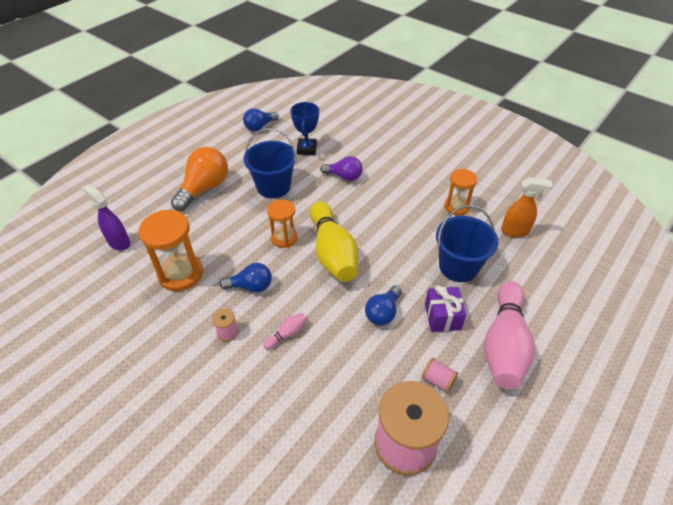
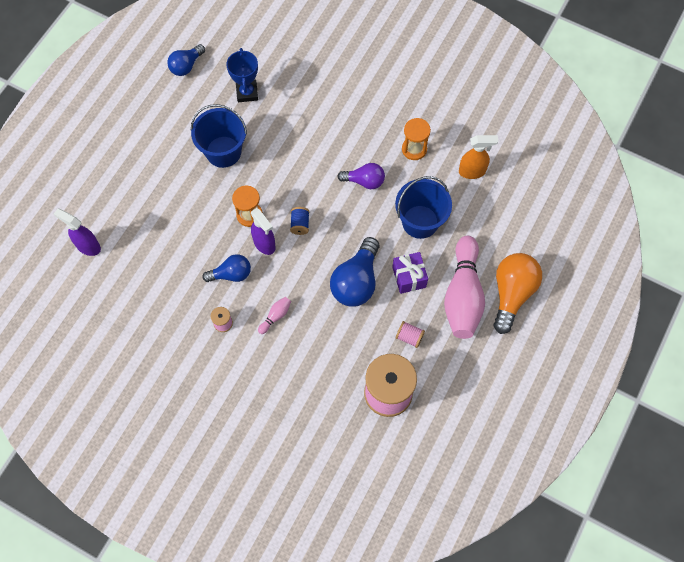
camera: 10 degrees left, 20 degrees up
(180, 274) = (161, 271): orange hourglass -> none
(204, 188) = (151, 165): orange light bulb -> orange light bulb (511, 293)
(292, 264) = (264, 244): none -> purple spray bottle
(332, 252) = (300, 224): yellow bowling pin -> blue spool
(344, 176) = (294, 126): purple light bulb -> purple light bulb (364, 181)
(383, 313) = (356, 281): blue light bulb -> blue light bulb, size x1.63

